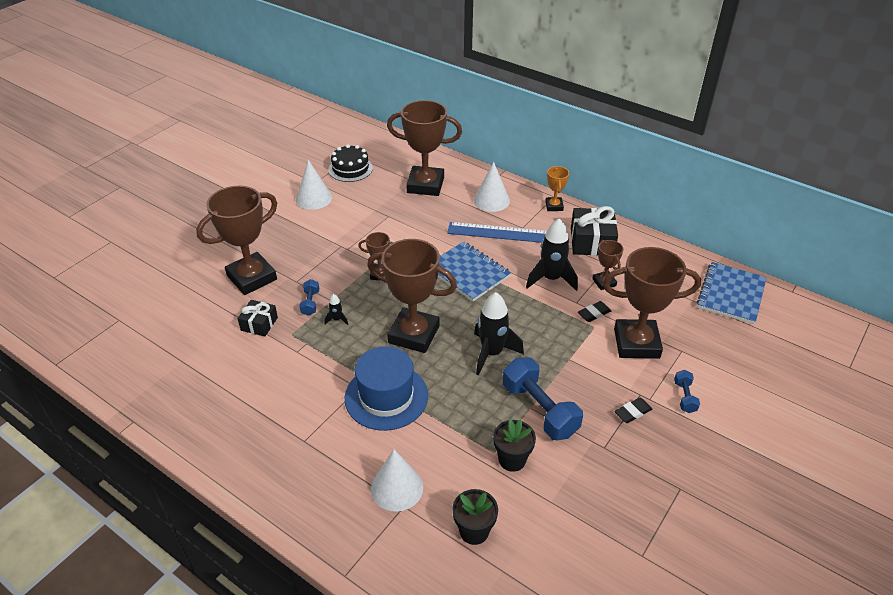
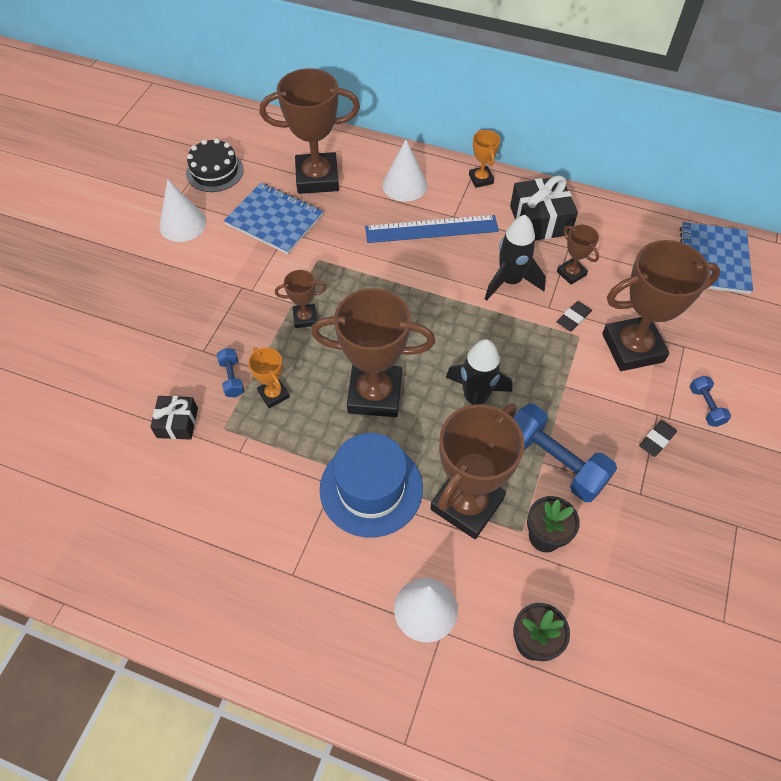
camera: 15 degrees left, 15 degrees up
(252, 278) = (144, 358): brown trophy -> brown trophy (467, 504)
(337, 319) = (273, 394): black rocket -> orange trophy
(468, 273) = (410, 293): blue notebook -> blue notebook (274, 220)

